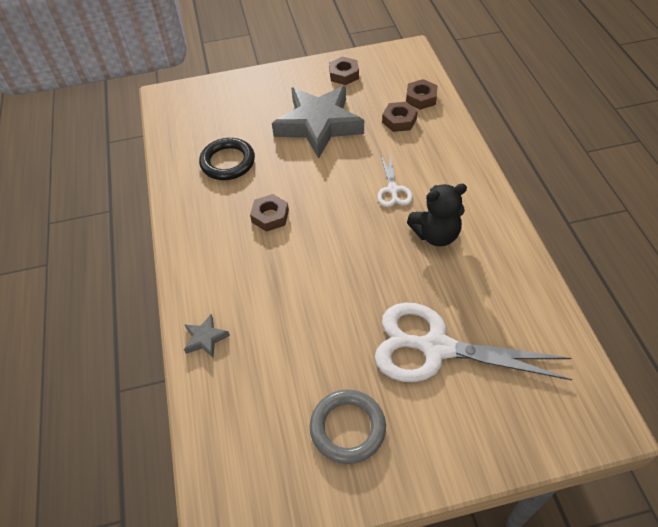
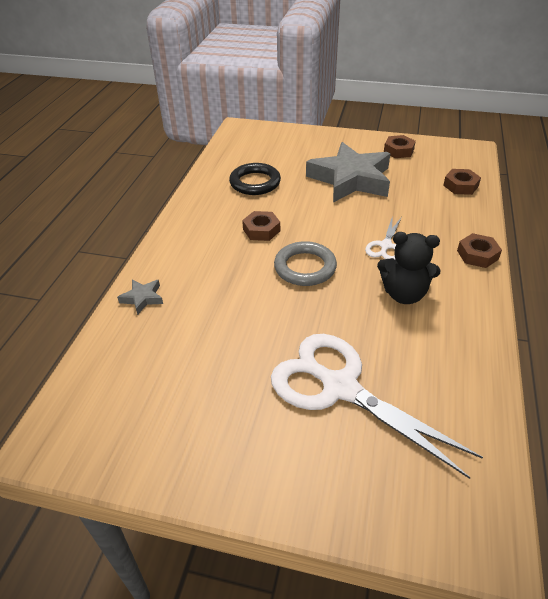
camera: 25 degrees right, 10 degrees down
(347, 428) = (208, 419): grey ring -> grey ring (305, 267)
(399, 120) = (428, 196): brown nut -> brown nut (477, 255)

